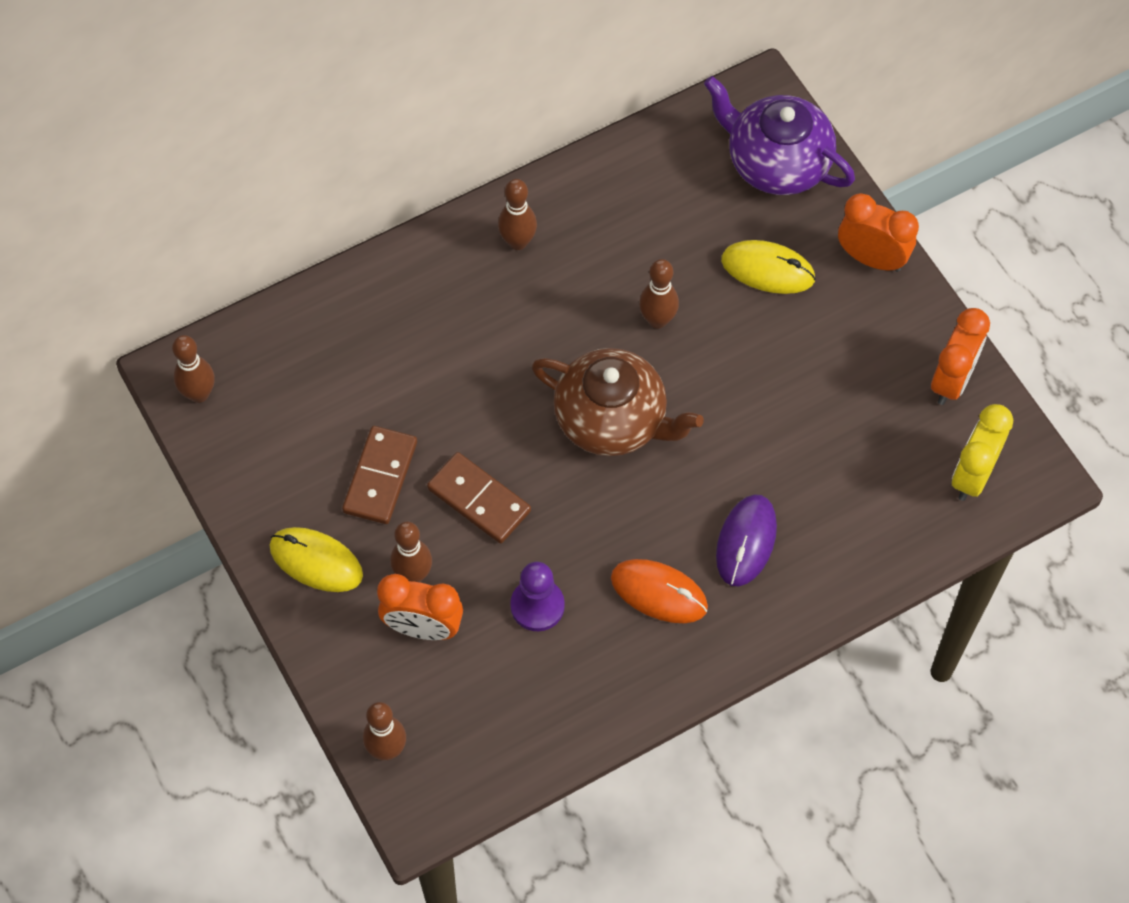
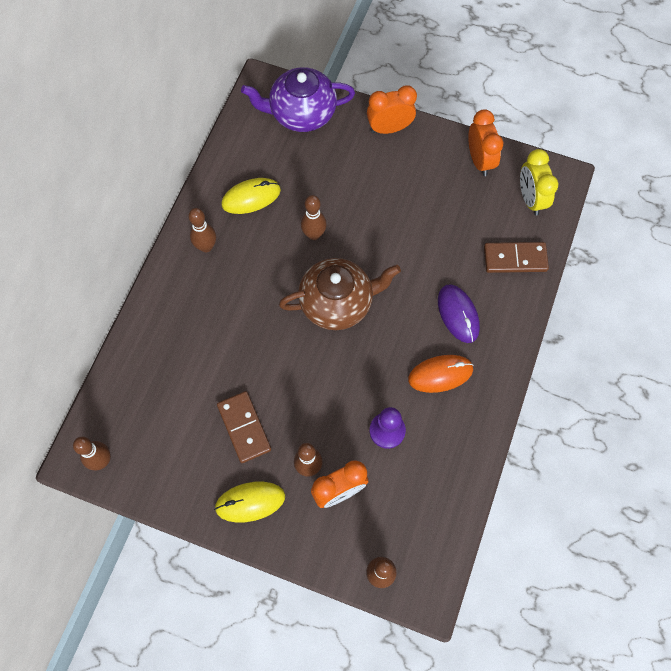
camera: 40 degrees left, 5 degrees up
(479, 500) = (307, 398): brown domino -> brown domino (515, 259)
(767, 269) = (345, 169): yellow mouse -> yellow mouse (251, 197)

